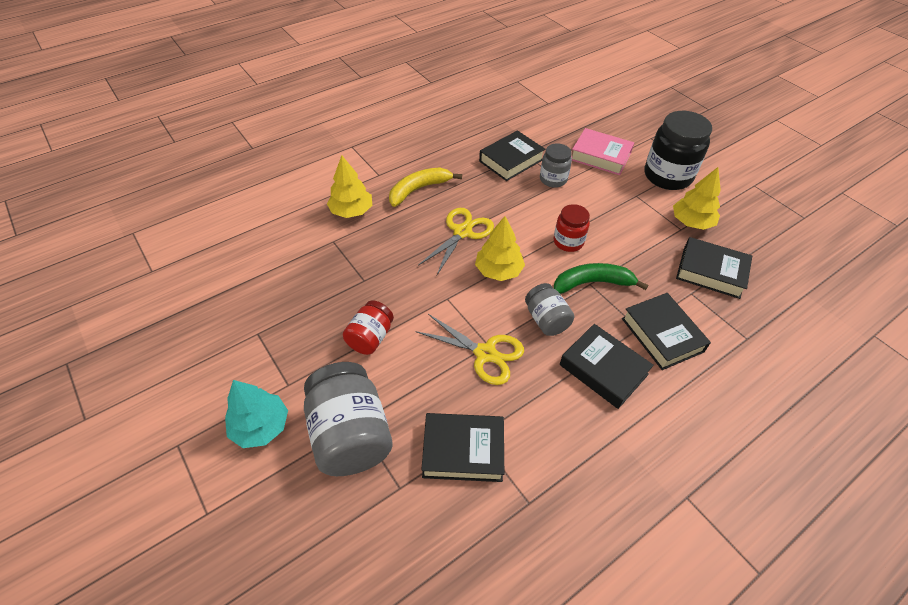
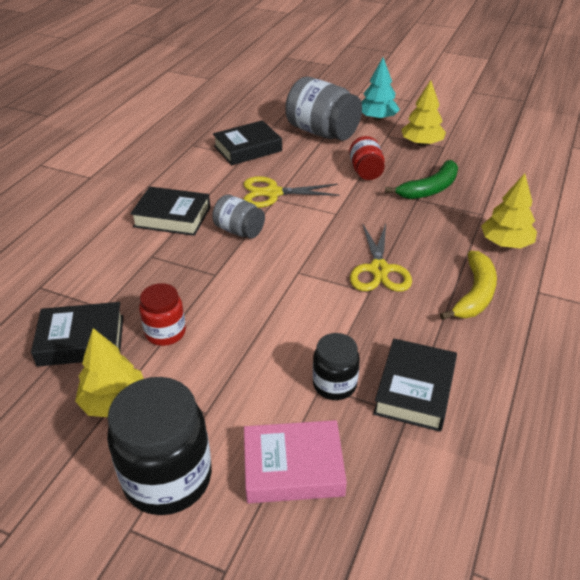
camera: 150 degrees right, 10 degrees down
(498, 271) = (311, 250): yellow tree -> yellow tree (421, 143)
(553, 179) = (334, 384): grey jar -> black jar
(568, 242) = (261, 307): red jar -> red jar (165, 332)
(592, 283) = (212, 276): green banana -> green banana (429, 189)
(662, 335) = (127, 258): black book -> none

